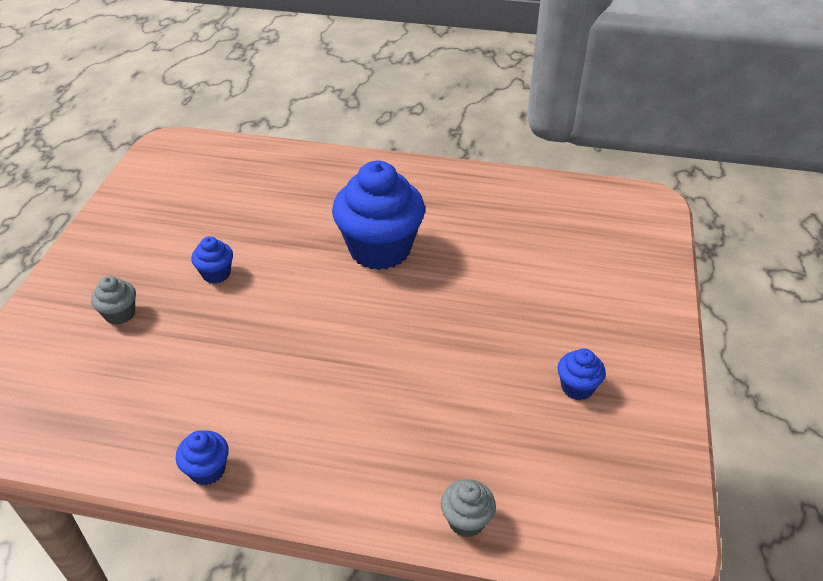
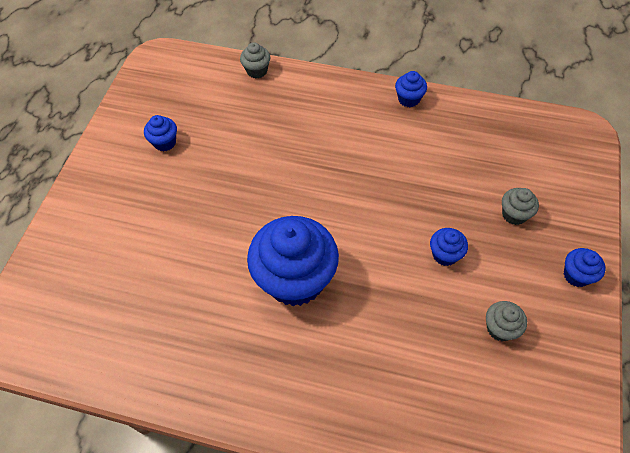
camera: 175 degrees left, 15 degrees up
(83, 261) = (576, 275): none -> blue cupcake
(182, 221) = (500, 328): none -> grey cupcake

